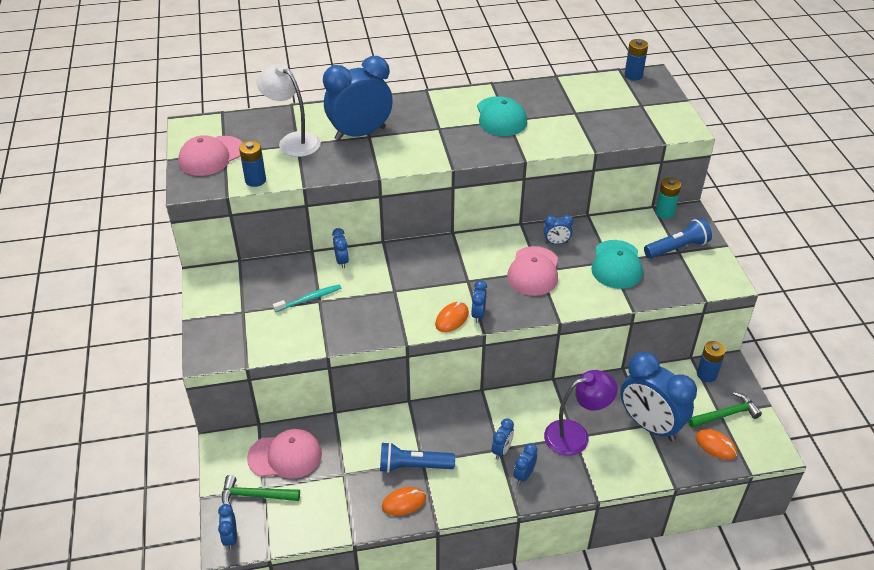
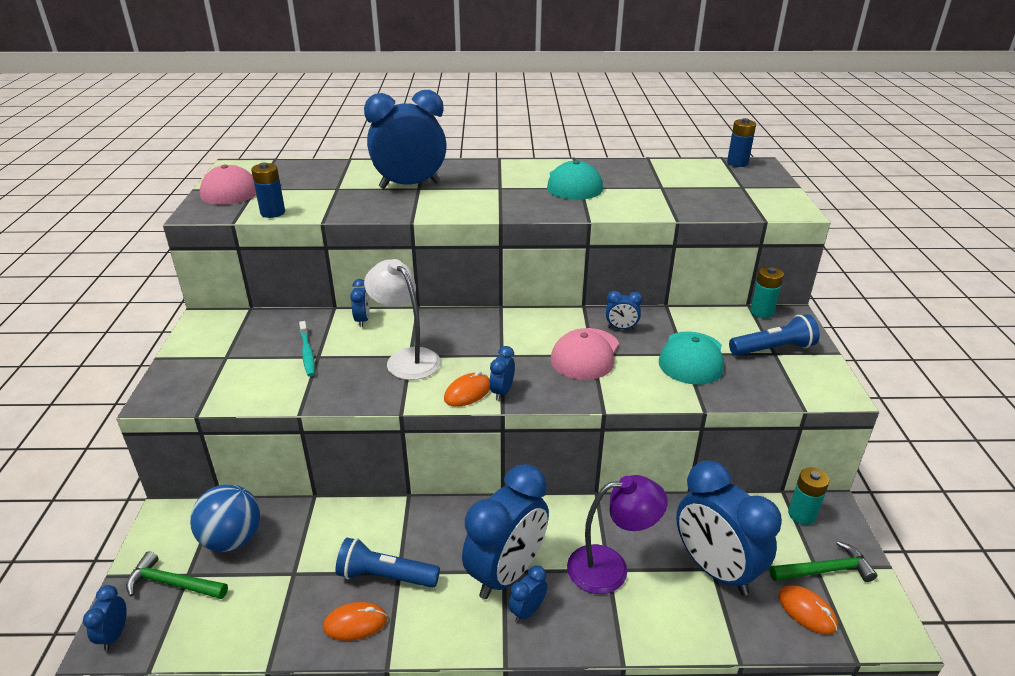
camera: 10 degrees right, 10 degrees down
(285, 456) = (232, 539): pink cap -> blue ball
(293, 141) = (334, 185): white lamp -> white lamp (406, 358)
(309, 299) = (307, 353): turquoise toothbrush -> turquoise toothbrush turned 90 degrees clockwise
(501, 450) = (506, 573): blue clock -> blue clock, size x2.35
(706, 374) = (802, 515): blue battery -> turquoise battery

